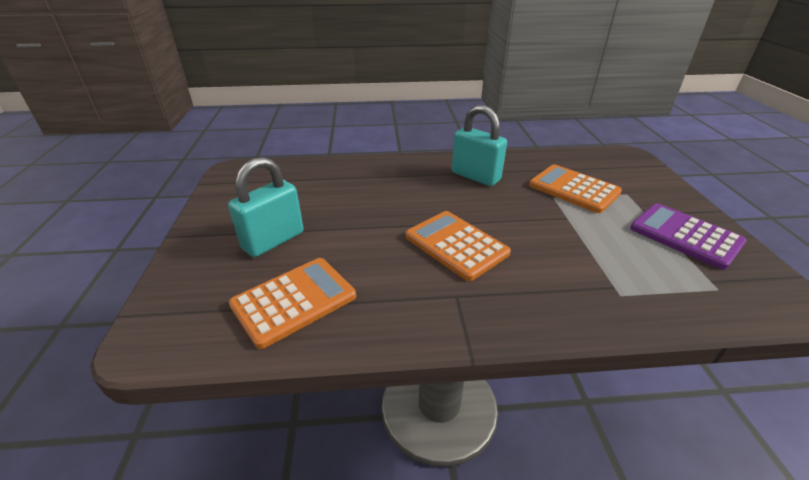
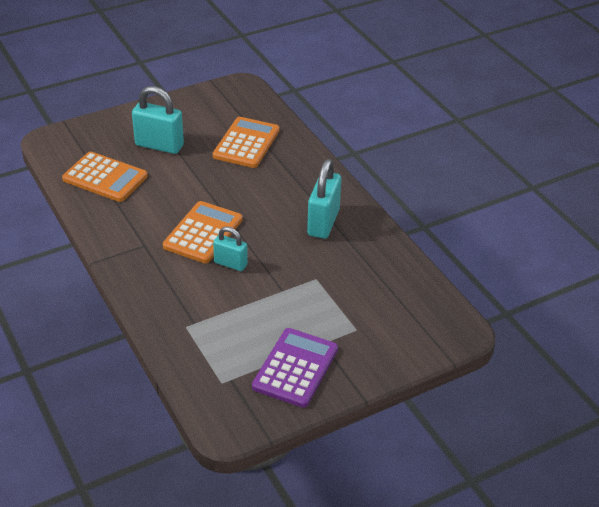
camera: 65 degrees right, 5 degrees up
(516, 238) = (230, 264): none -> turquoise padlock
(573, 189) = (341, 291): orange calculator -> orange calculator (246, 143)

